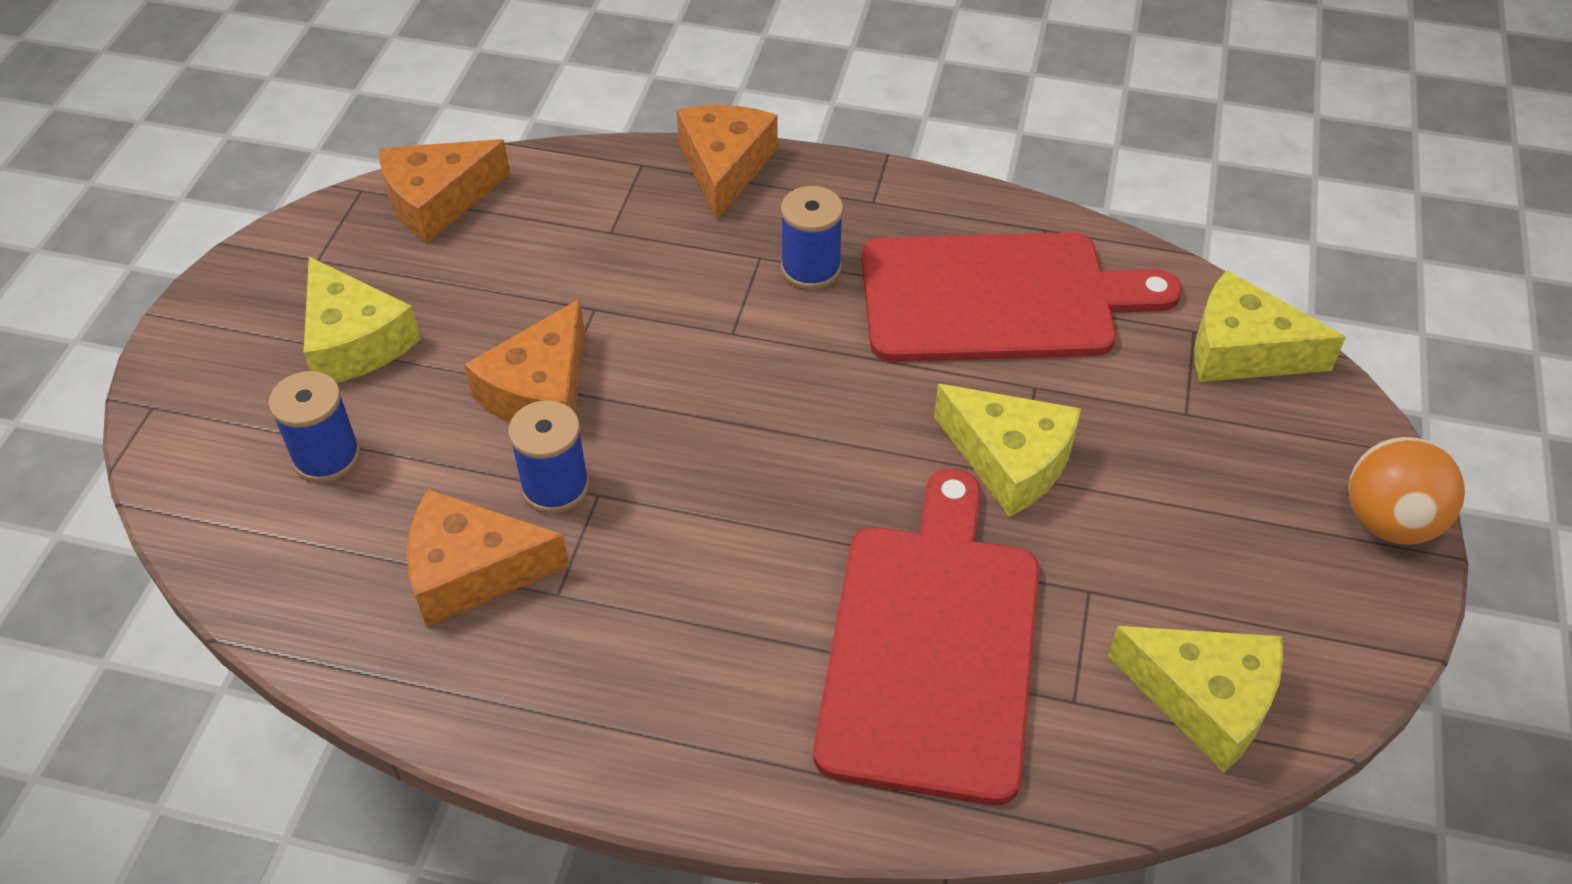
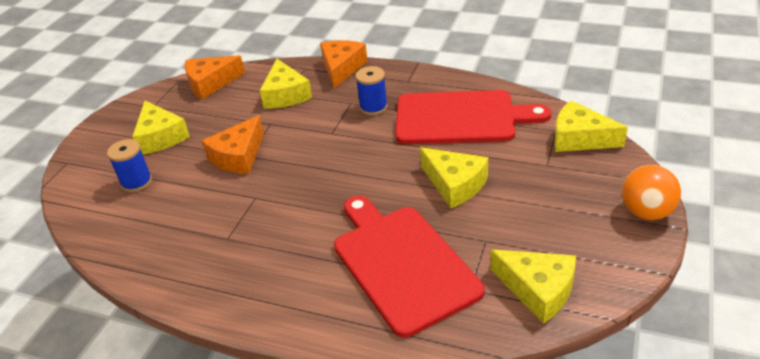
camera: 10 degrees right, 10 degrees down
(472, 571) = (190, 228): orange cheese -> none
(555, 487) = (236, 194): blue spool -> none
(613, 233) = (285, 95): none -> yellow cheese
(932, 646) = (402, 263): red cutting board -> red cutting board turned 45 degrees counterclockwise

